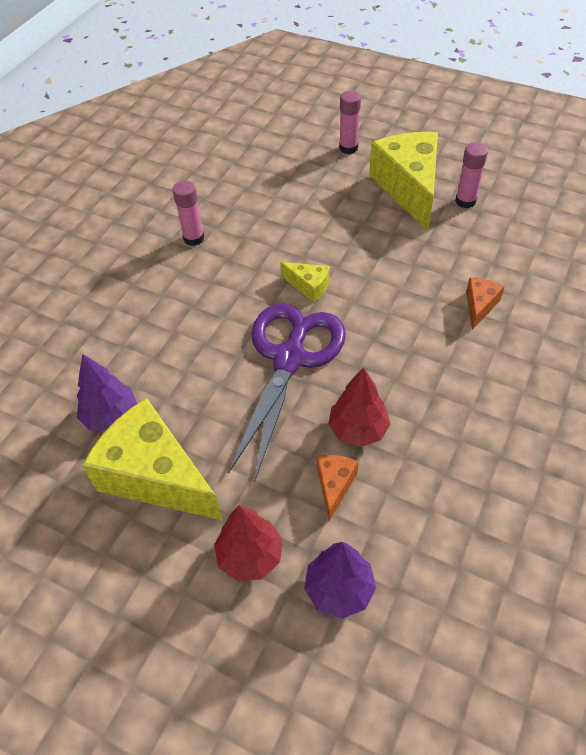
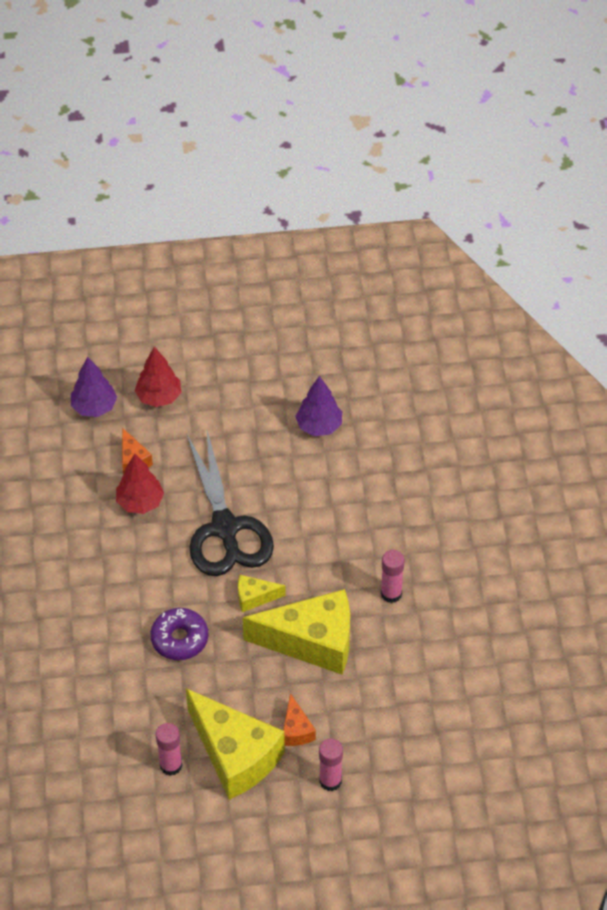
camera: 145 degrees right, 0 degrees up
(155, 476) = (254, 407): yellow cheese -> yellow cheese (312, 641)
(289, 359) = (225, 528): purple scissors -> black scissors
(400, 283) = (179, 639): none -> purple donut
(479, 306) = (102, 650): orange cheese -> orange cheese (296, 730)

